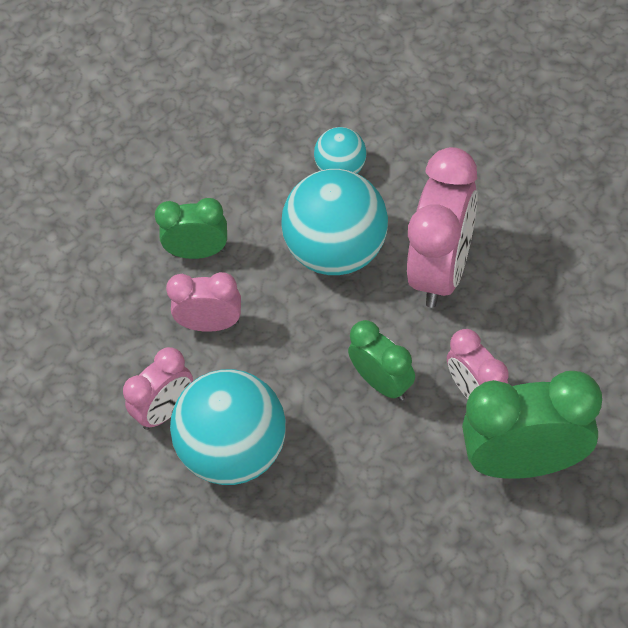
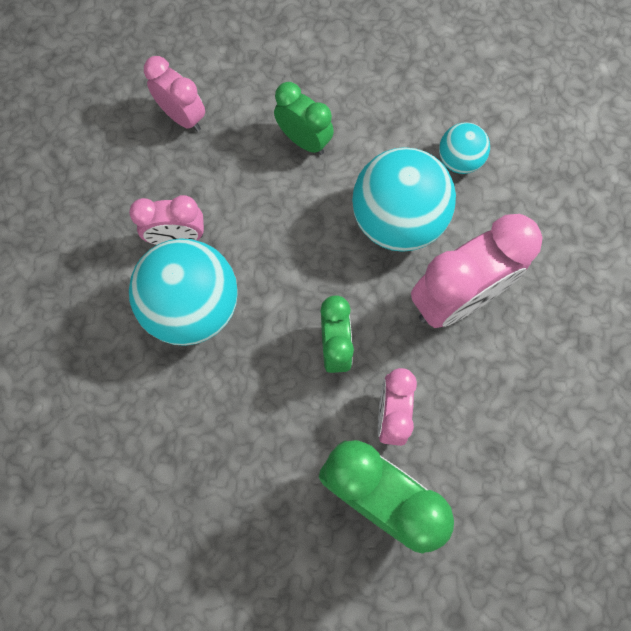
camera: 35 degrees right, 15 degrees up
(211, 324) = (263, 201): pink clock -> pink clock (183, 117)

